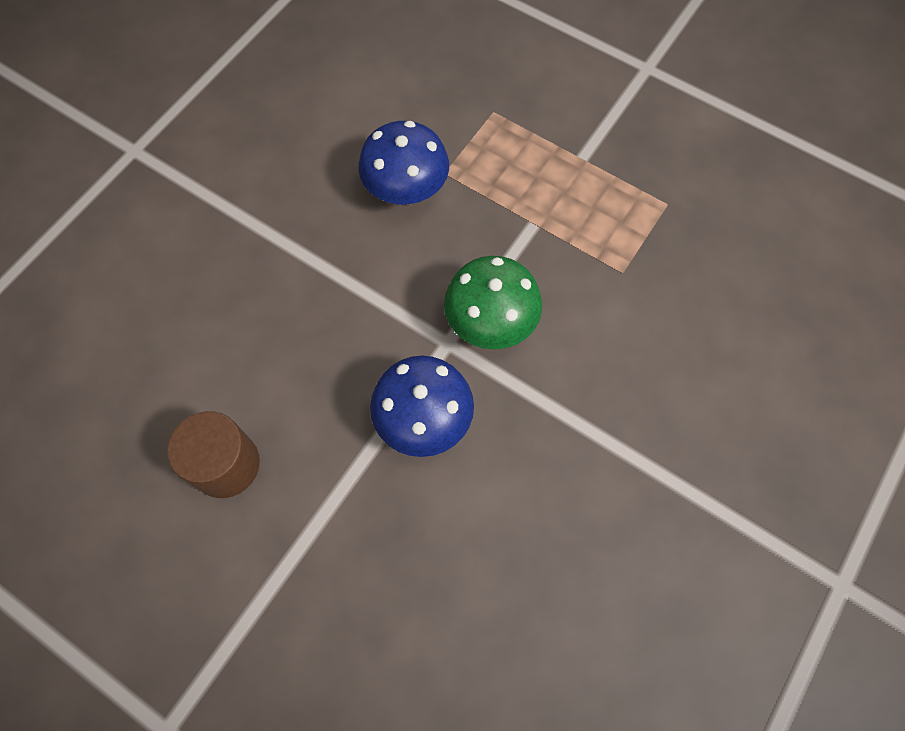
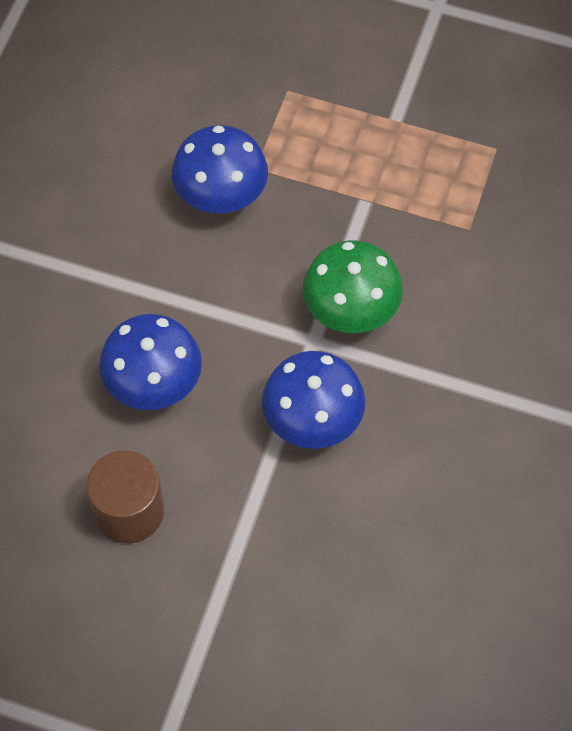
camera: 15 degrees left, 5 degrees down
(290, 348) = (153, 384): none -> blue mushroom

